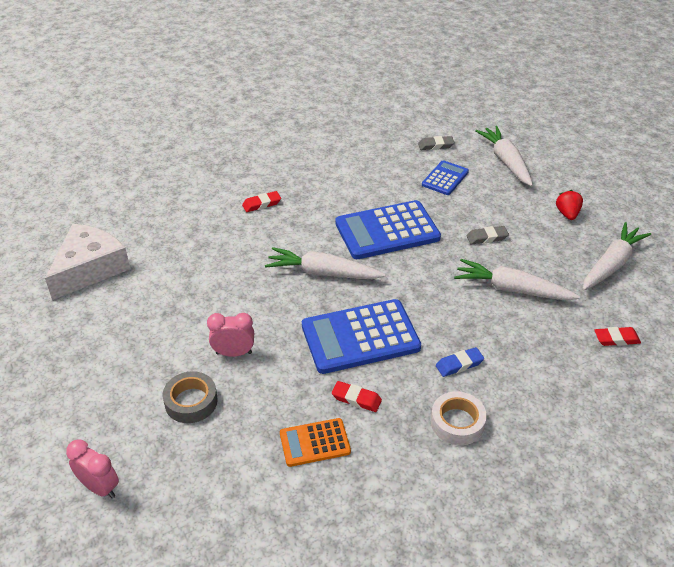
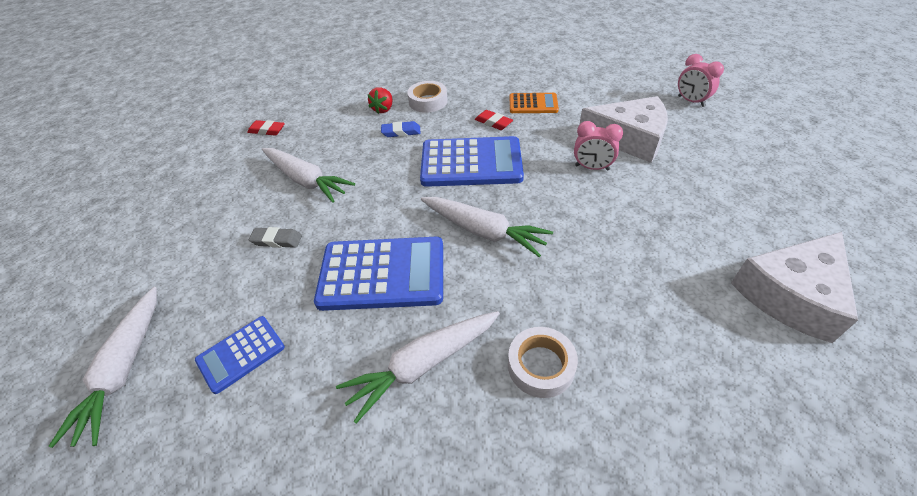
camera: 160 degrees left, 5 degrees up
(191, 401) = (629, 138): grey tape -> white cheese
(261, 204) = (541, 366): red eraser -> white tape
(435, 145) = (186, 448): grey eraser -> none
(567, 214) = (159, 253): red strawberry -> red strawberry (383, 109)
(611, 264) = (192, 187): white carrot -> white carrot (423, 365)

